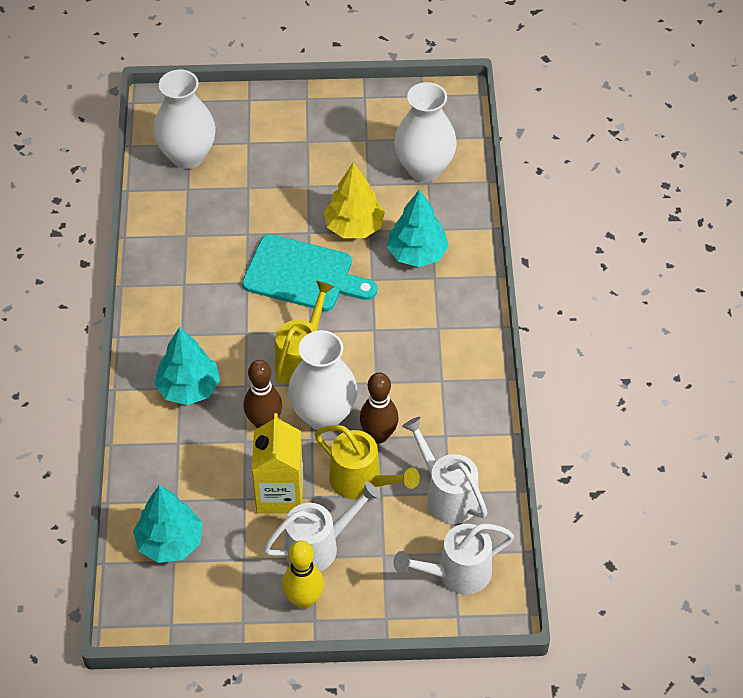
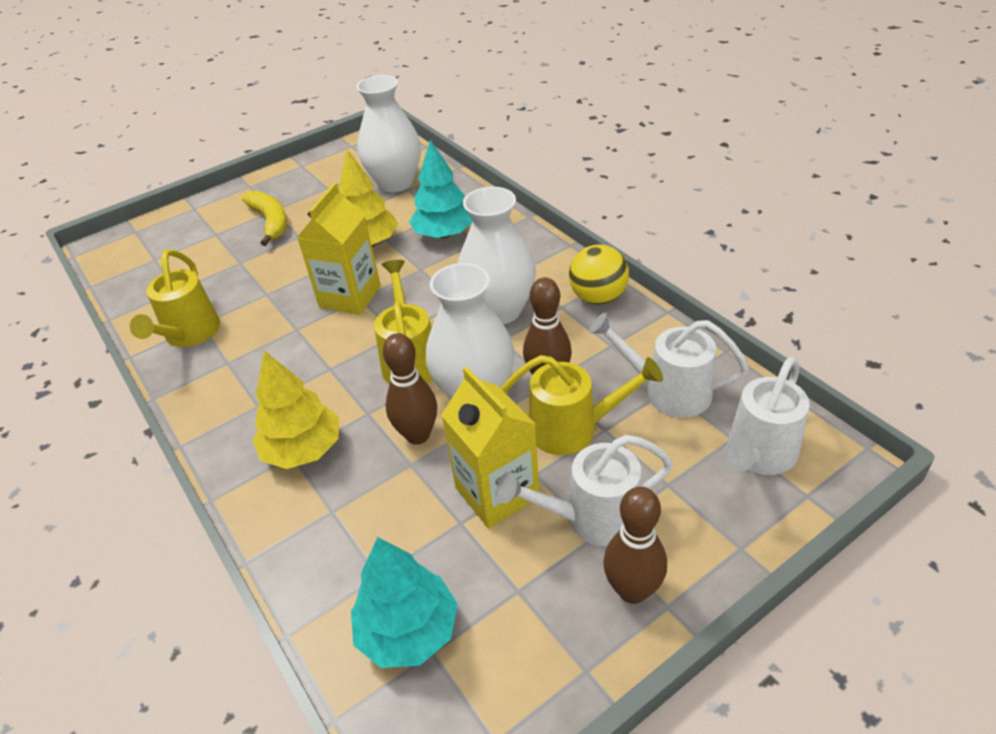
camera: 30 degrees left, 10 degrees down
(173, 242) = (189, 335): none -> yellow watering can
(187, 156) = (159, 267): white vase -> white vase (499, 310)
(188, 388) = (303, 450): turquoise tree -> yellow tree
(297, 155) = (270, 222): none -> yellow banana
(303, 275) = (350, 296): turquoise cutting board -> yellow carton
(304, 600) = (632, 590): yellow bowling pin -> brown bowling pin
(319, 545) = (591, 518): white watering can -> white watering can turned 135 degrees counterclockwise
(475, 389) = (598, 297): none -> yellow ball

